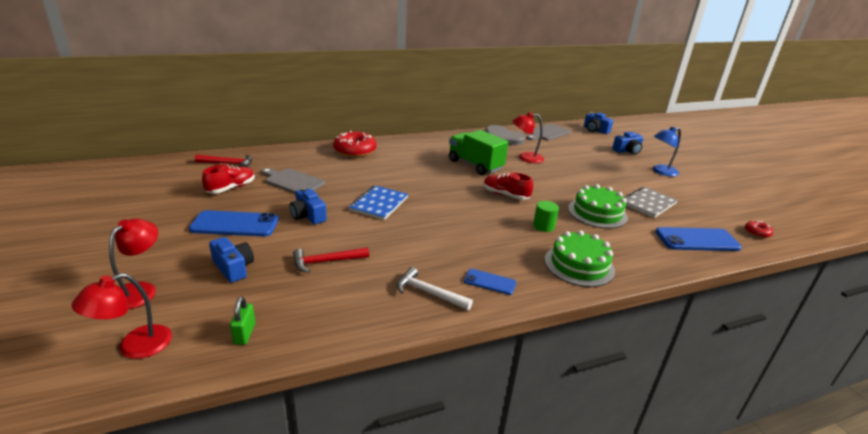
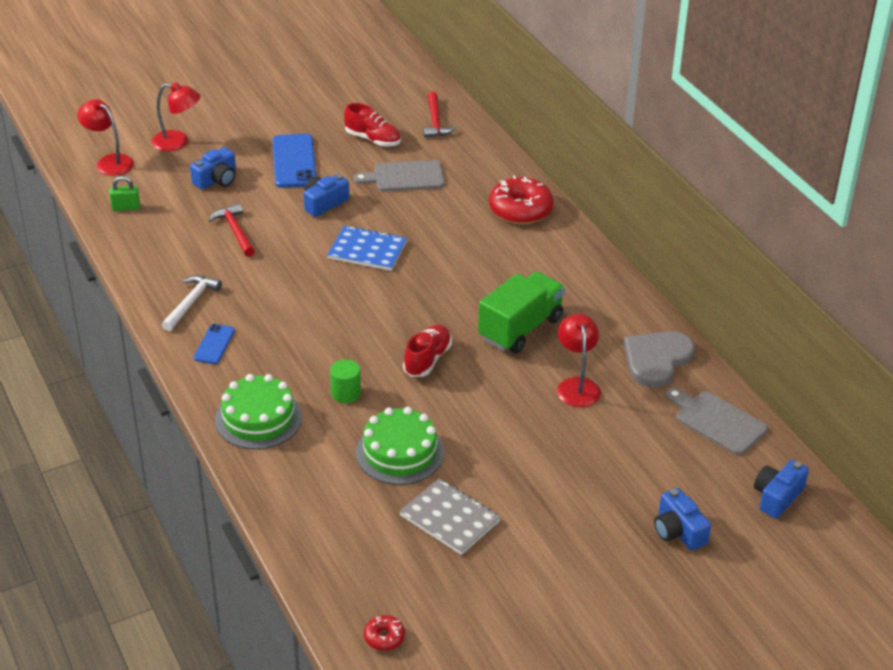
camera: 85 degrees right, 10 degrees up
(292, 181) = (405, 177): grey cutting board -> grey cutting board turned 120 degrees counterclockwise
(661, 172) = (591, 564): blue lamp -> none
(697, 240) = (344, 552): blue phone -> none

